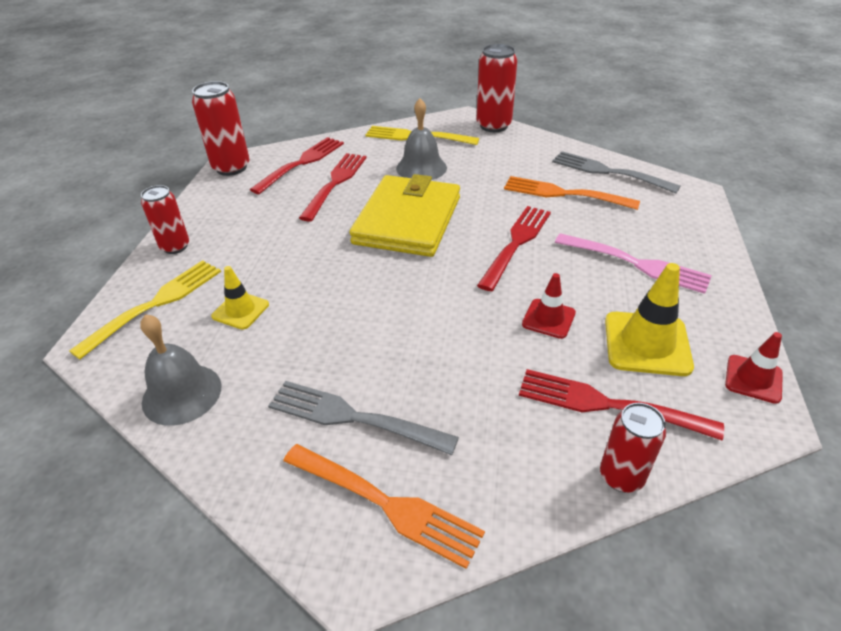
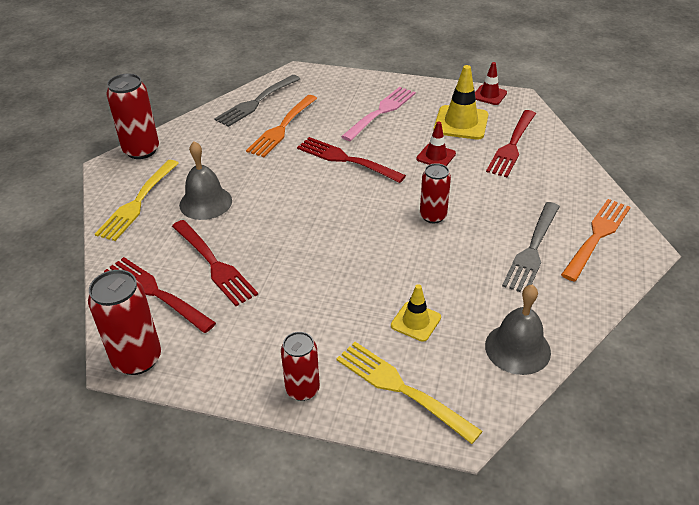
camera: 85 degrees left, 0 degrees up
(335, 184) = (213, 264): red fork -> red fork turned 150 degrees counterclockwise
(407, 220) = (297, 215): yellow wallet -> none
(621, 476) = (562, 150): red can -> red can (433, 216)

